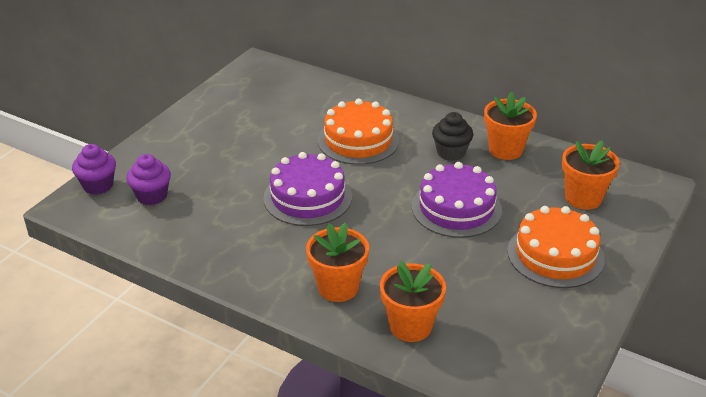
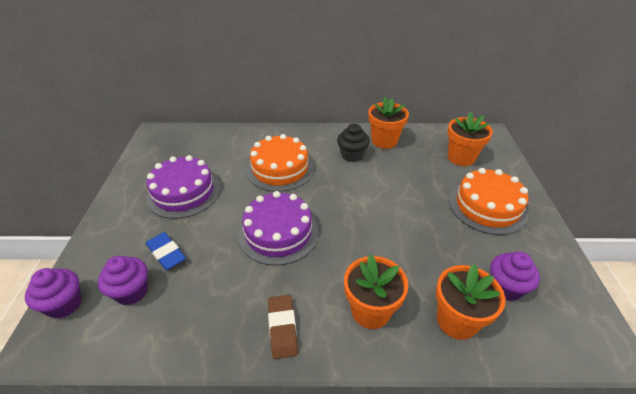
camera: 30 degrees left, 5 degrees up
(197, 177) = (166, 253): none -> blue eraser
(252, 268) = (282, 328): none -> brown eraser
(456, 208) = (393, 197): purple cake -> purple cake (183, 192)
(489, 324) = (505, 288): none -> purple cupcake

